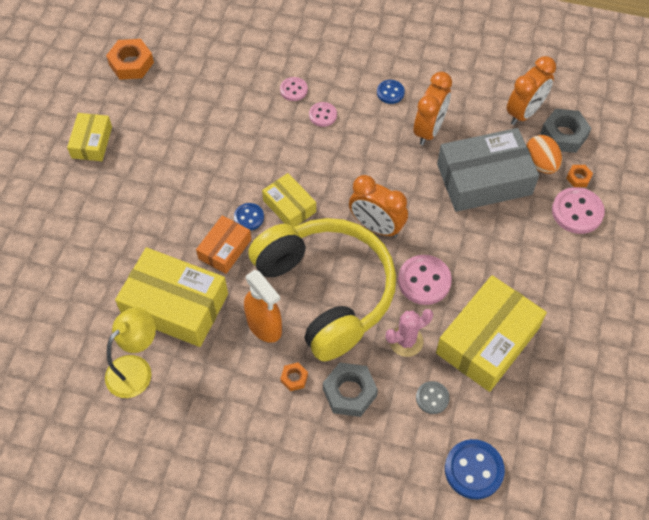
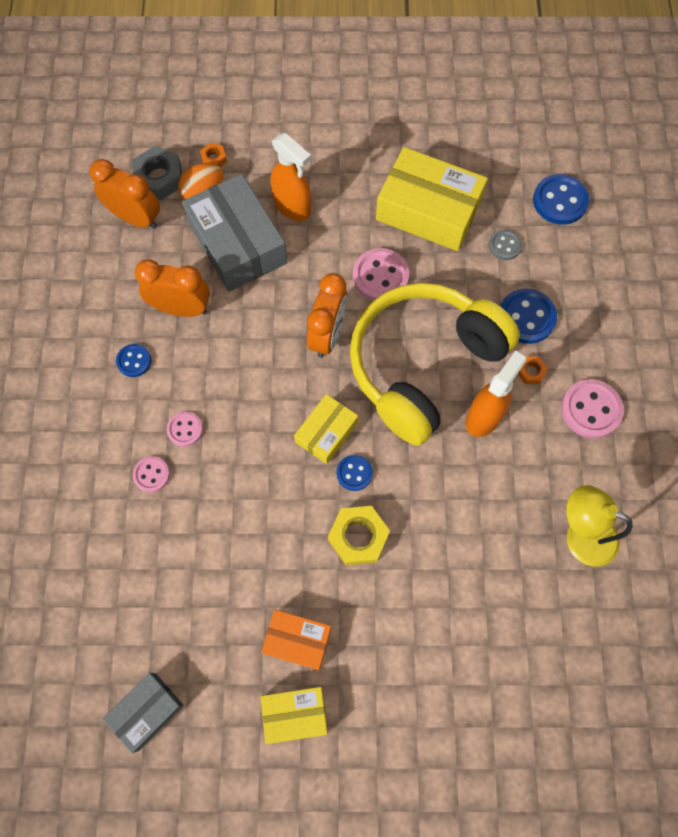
camera: 105 degrees left, 10 degrees up
(131, 63) = (146, 711): orange nut -> grey box
(175, 305) = (492, 519): yellow box -> none
(197, 208) = (358, 537): none -> yellow nut
(225, 249) = (404, 487): orange box -> orange box (297, 640)
(349, 392) = (526, 317): grey nut -> blue button
(406, 341) = (454, 279): pink cactus -> none
(514, 228) = (292, 207): none -> orange spray bottle
(577, 212) = (257, 155): pink button -> pink button (590, 409)

